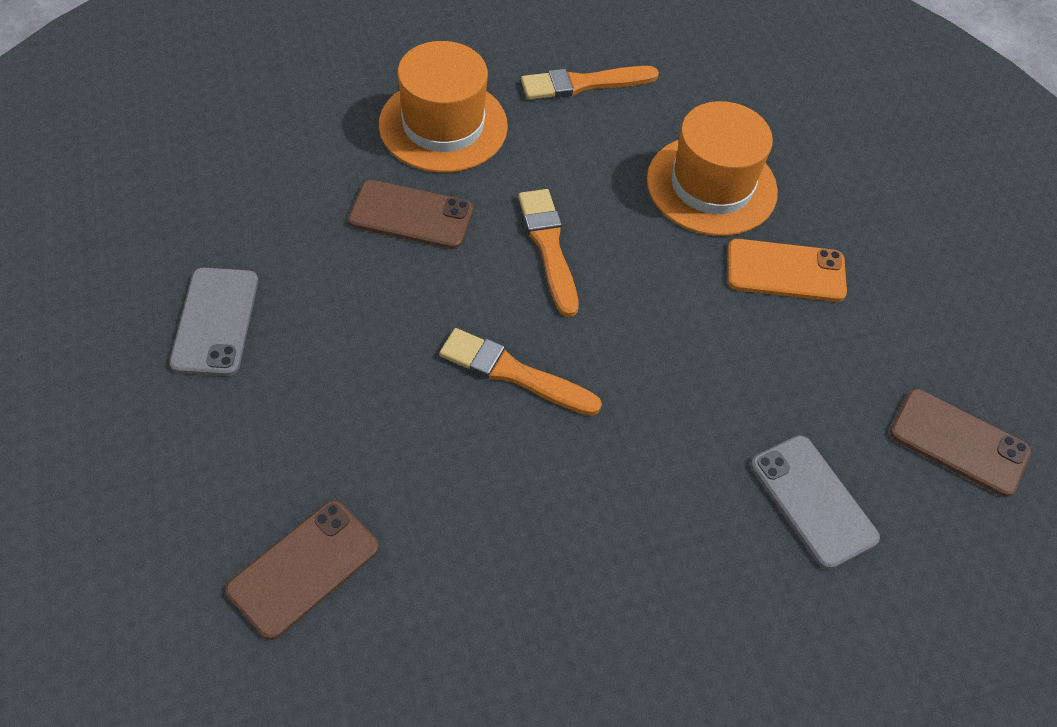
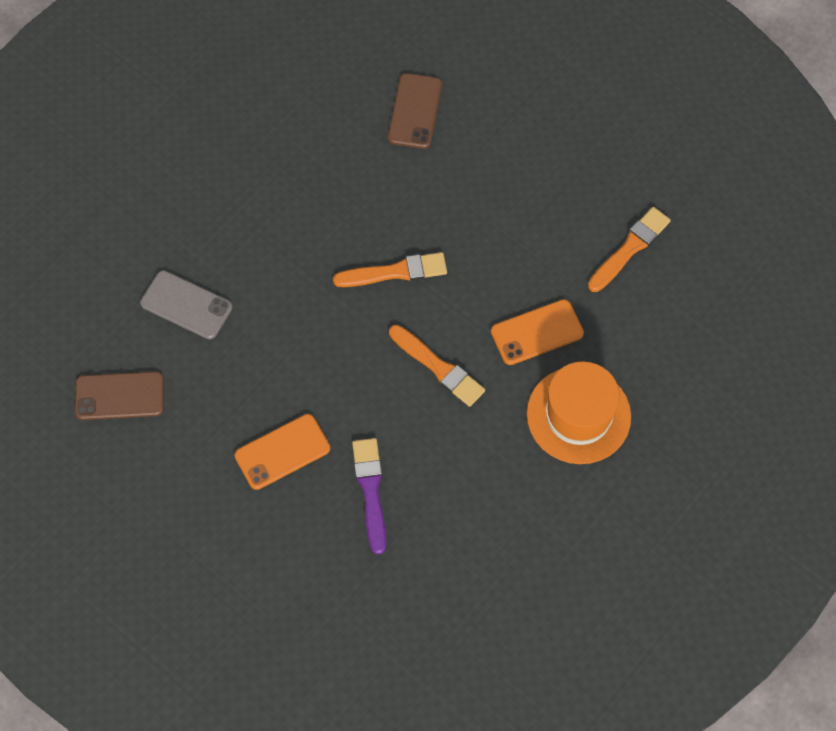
camera: 150 degrees right, 10 degrees up
(215, 321) = (577, 194): grey phone -> none
(411, 215) = (537, 332): brown phone -> orange phone
(584, 84) = (518, 523): orange brush -> orange brush (630, 248)
(711, 185) = (370, 490): orange hat -> purple brush

